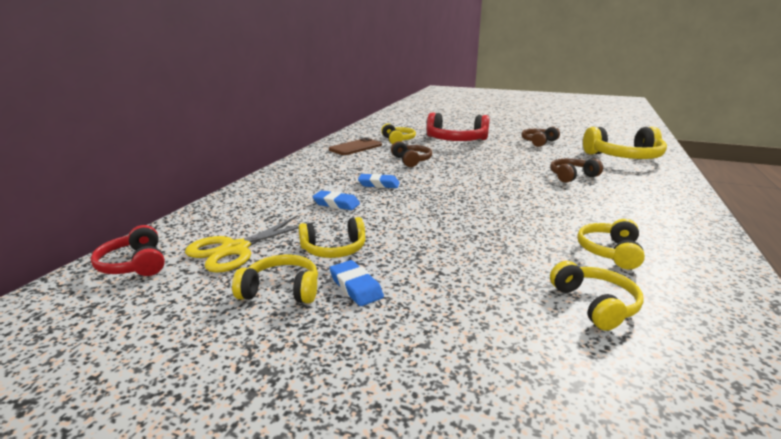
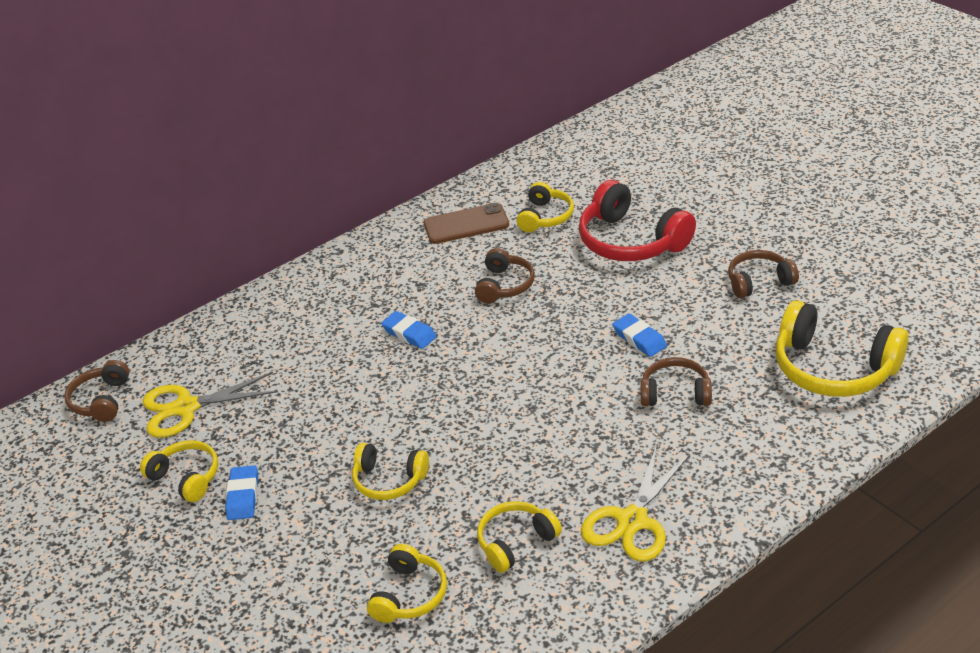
camera: 35 degrees right, 15 degrees up
(135, 264) = (101, 400): red headphones -> brown headphones
(334, 249) = (266, 439): yellow headphones -> yellow headphones (389, 480)
(336, 204) = (329, 360): blue eraser -> blue eraser (639, 339)
(653, 224) = (632, 521): none -> yellow scissors

